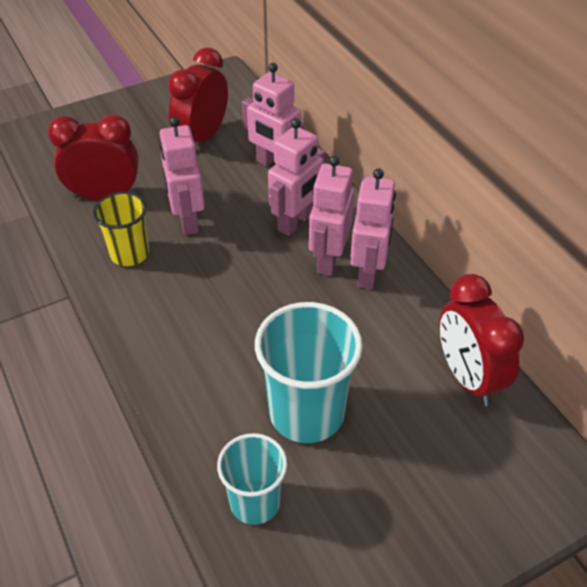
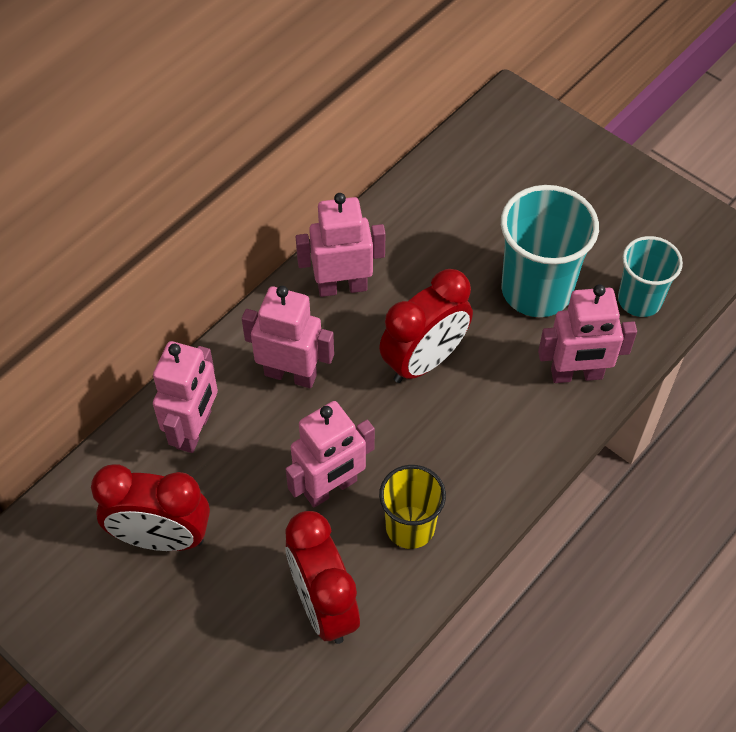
camera: 110 degrees left, 10 degrees up
(328, 260) = (337, 326): pink robot -> pink robot (576, 374)
(467, 377) = (440, 184): red clock -> red clock (424, 361)

